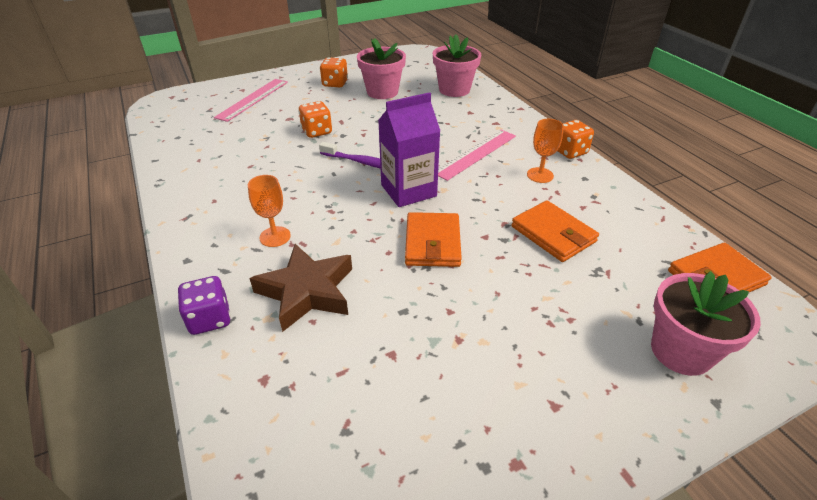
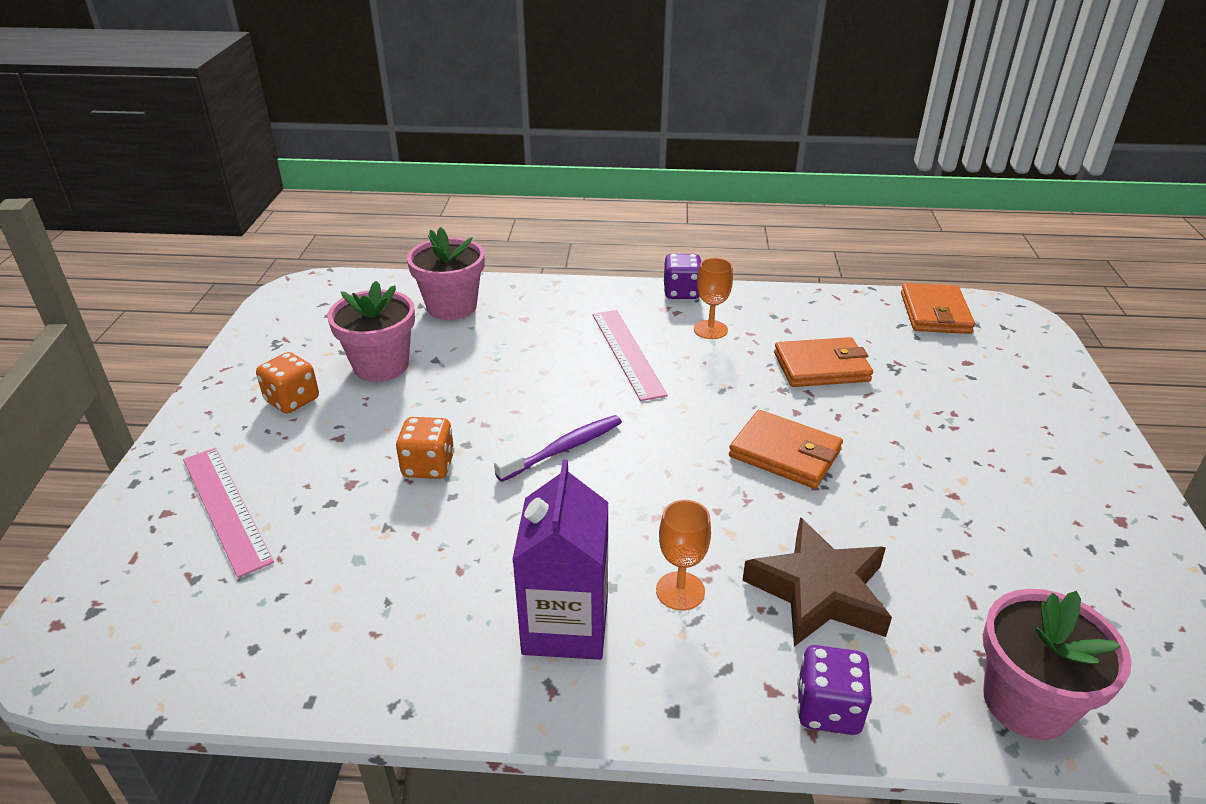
camera: 60 degrees left, 5 degrees down
(408, 190) = (664, 433): purple carton -> purple carton (565, 625)
(570, 152) = (681, 292): orange dice -> purple dice
(681, 351) = (1016, 374): pink flower pot -> pink flower pot (1026, 702)

